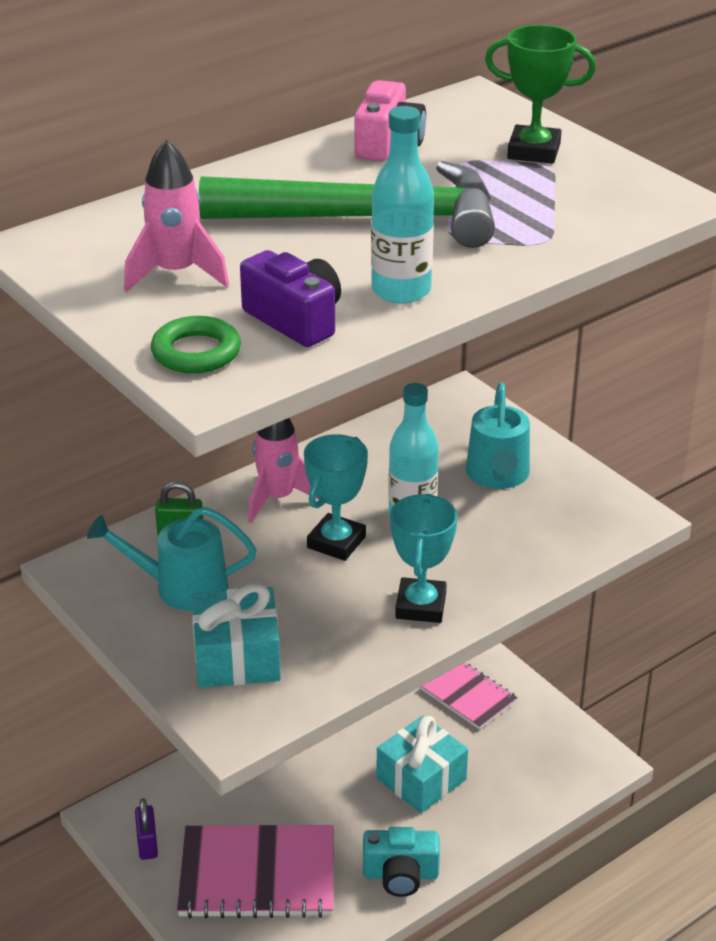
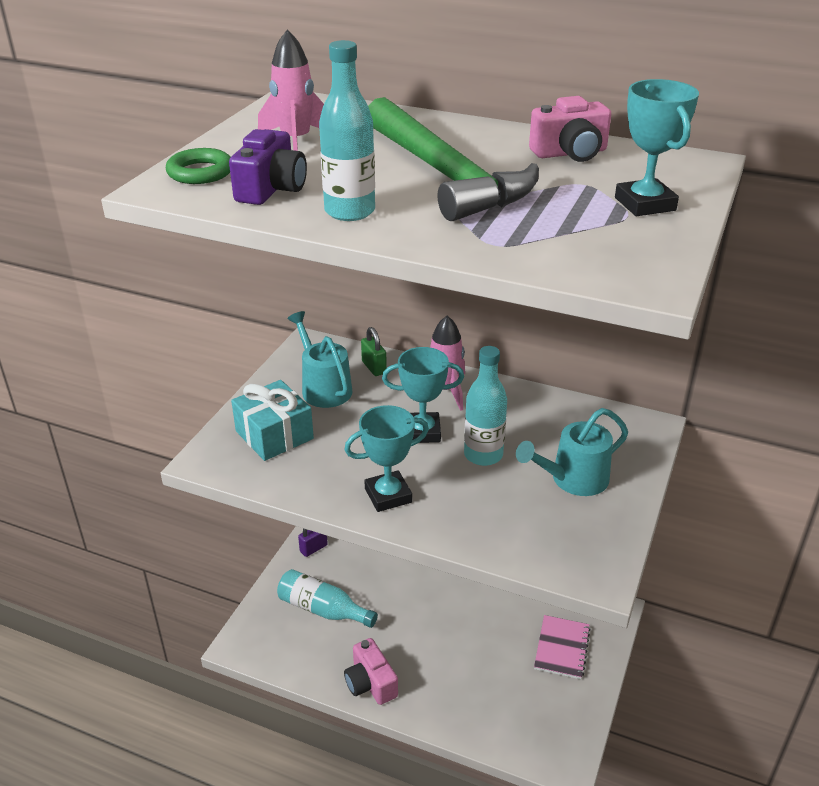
camera: 60 degrees right, 0 degrees up
(257, 875) = (323, 609): pink notebook -> turquoise bottle
(400, 875) = (370, 683): turquoise camera -> pink camera
(421, 779) = (462, 656): turquoise gift -> none
(534, 151) = (644, 204): green trophy -> turquoise trophy

